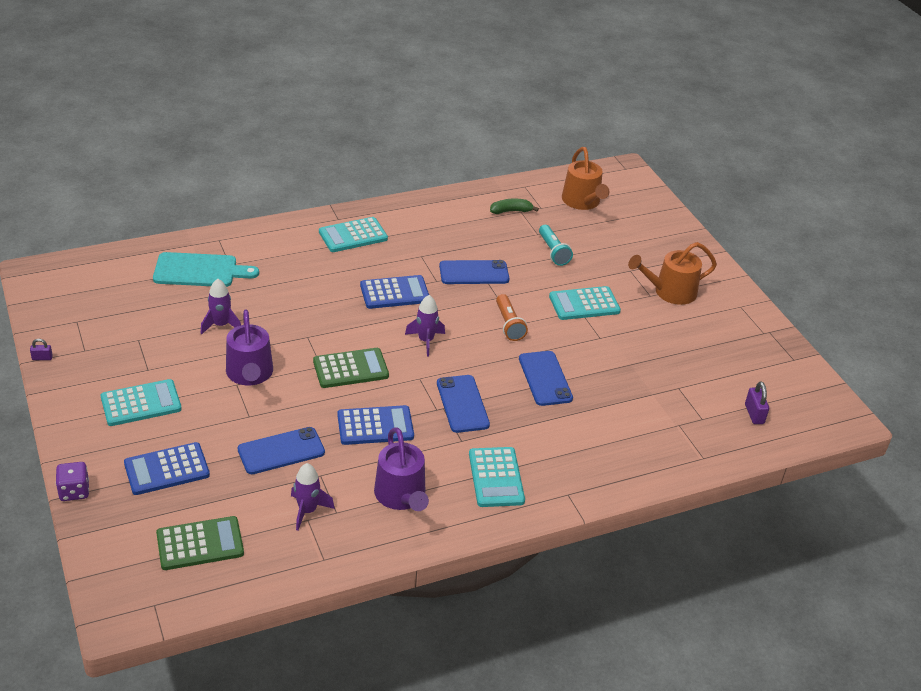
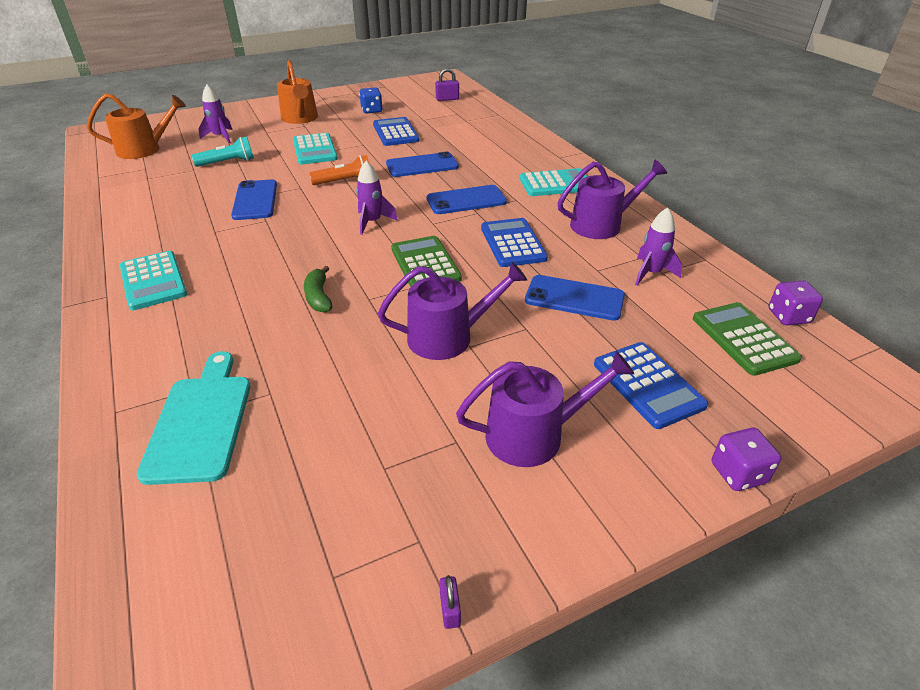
camera: 90 degrees left, 0 degrees up
(141, 403) = (534, 434): turquoise calculator -> purple watering can
(220, 587) = (788, 316): none -> purple dice
(221, 325) = (346, 377): purple rocket -> purple rocket (220, 137)
(281, 451) = (574, 298): blue phone -> blue phone turned 45 degrees counterclockwise
(394, 293) = (285, 244): blue calculator -> blue calculator (395, 132)
(511, 211) = (144, 183): green banana -> green banana (319, 297)
(702, 346) = (371, 110): none -> blue dice

